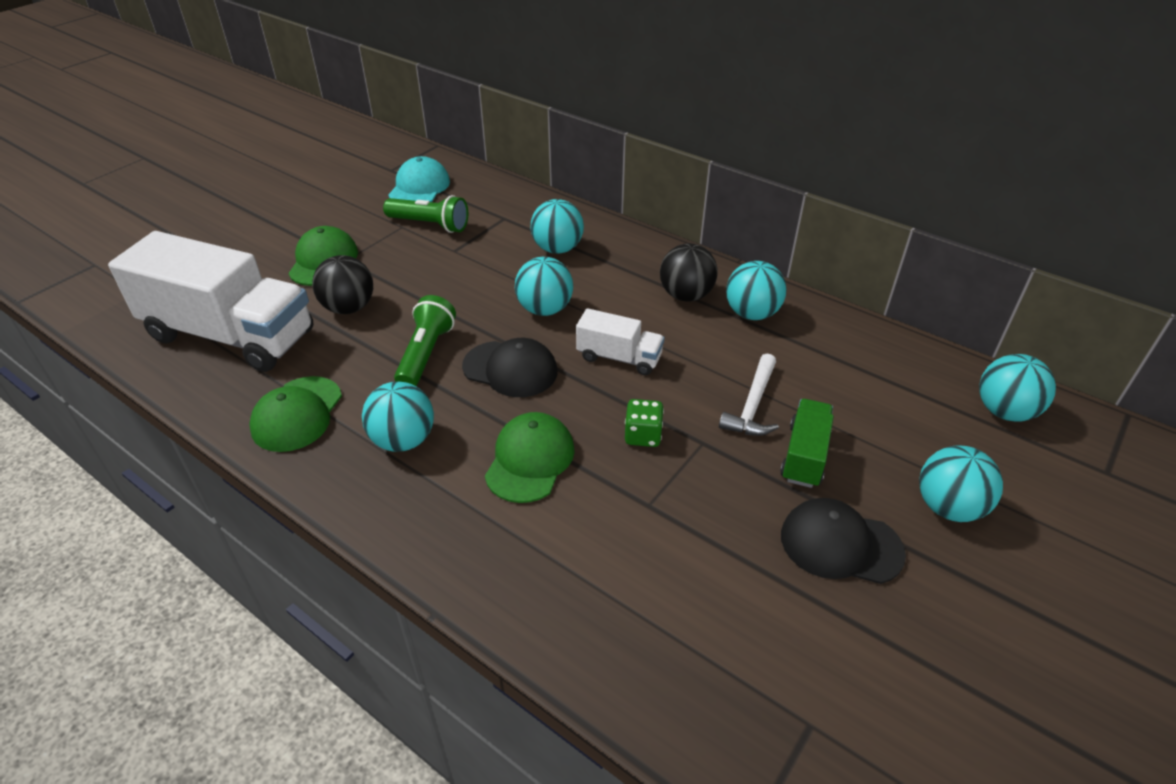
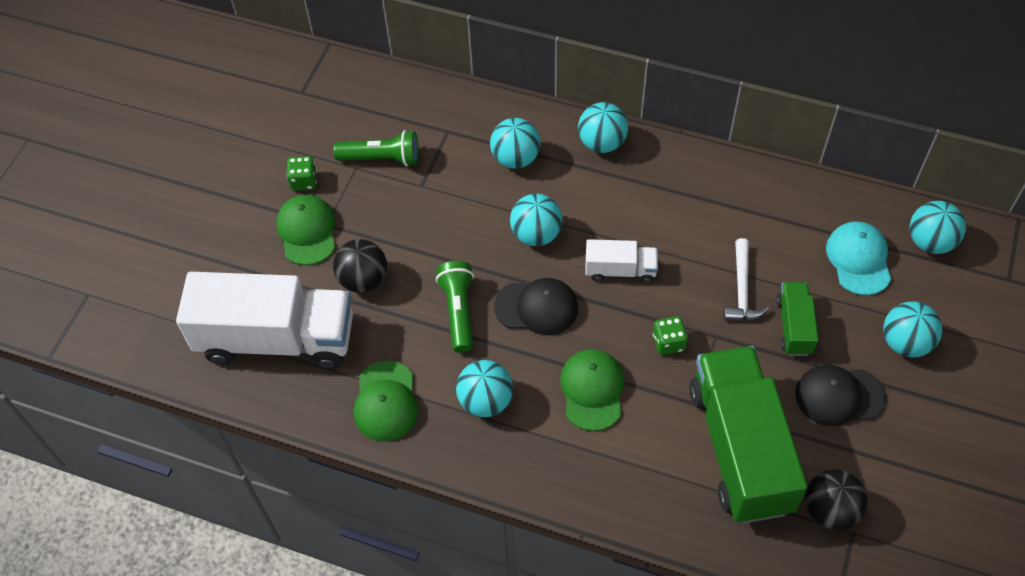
camera: 15 degrees left, 15 degrees up
(347, 226) = (303, 181): none -> green dice
(419, 187) = (344, 110): turquoise cap -> turquoise cap (858, 259)
(685, 570) = (739, 448): none -> green truck
(686, 295) = (650, 185): black ball -> black ball (829, 510)
(751, 313) = (712, 192): turquoise ball -> turquoise ball (602, 143)

